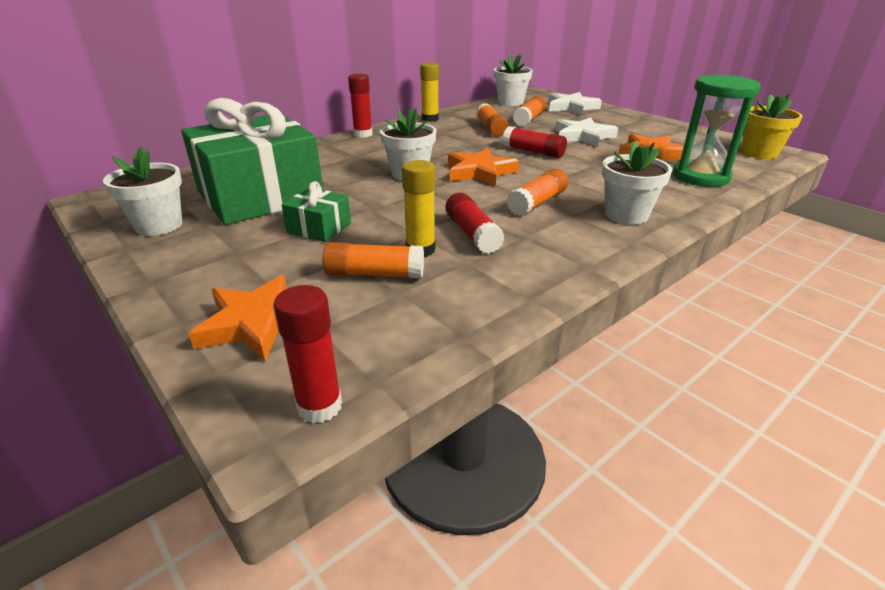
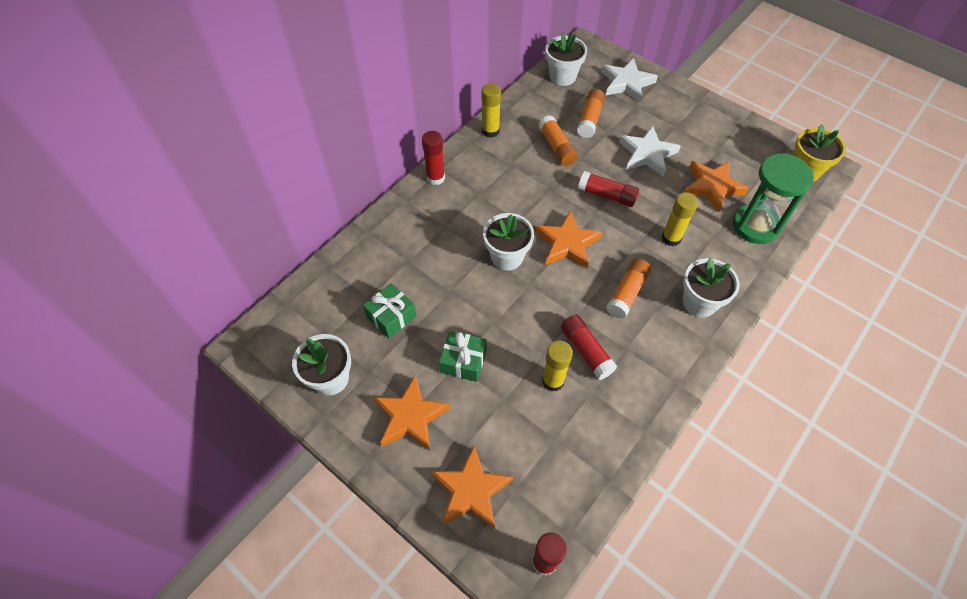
camera: 10 degrees left, 25 degrees up
(226, 258) = (410, 416): none -> orange star
(260, 196) = (391, 316): green gift -> green gift, size x0.43
(374, 274) = (529, 419): orange glue stick -> none
(599, 177) = (671, 238): none -> yellow glue stick

